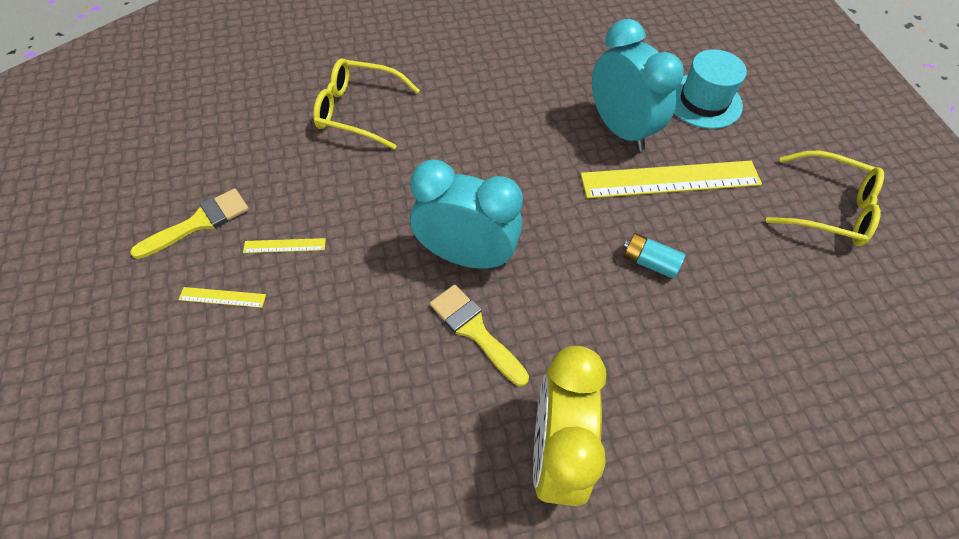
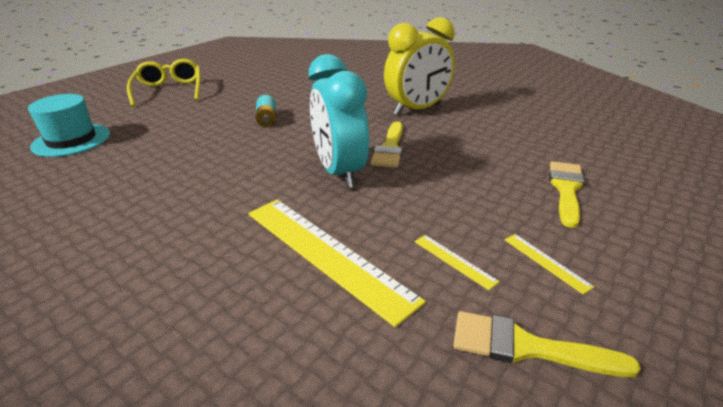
camera: 125 degrees left, 25 degrees down
(255, 418) = (566, 189): none -> yellow brush
(358, 111) = (216, 330): yellow glasses -> none
(620, 129) = (133, 160): turquoise clock -> none
(670, 180) = (182, 130): yellow ruler -> yellow ruler (326, 253)

